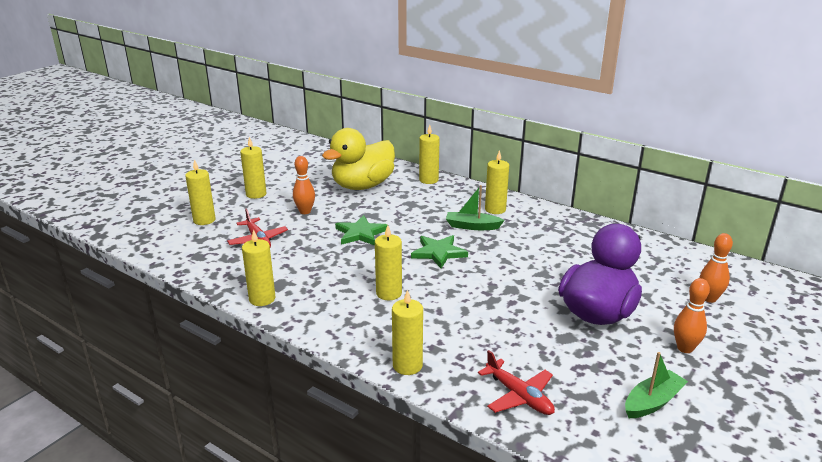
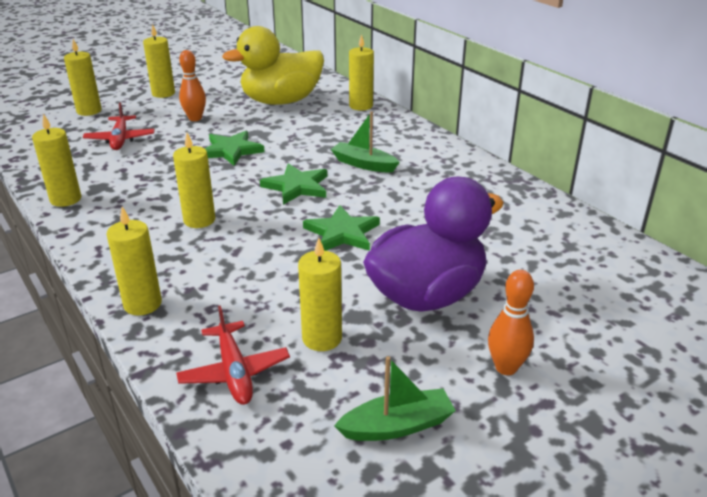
camera: 20 degrees right, 5 degrees up
(495, 209) = (409, 150): yellow candle -> yellow candle (322, 338)
(503, 281) = (342, 233): none -> green star
(709, 298) = (600, 311): orange bowling pin -> none

